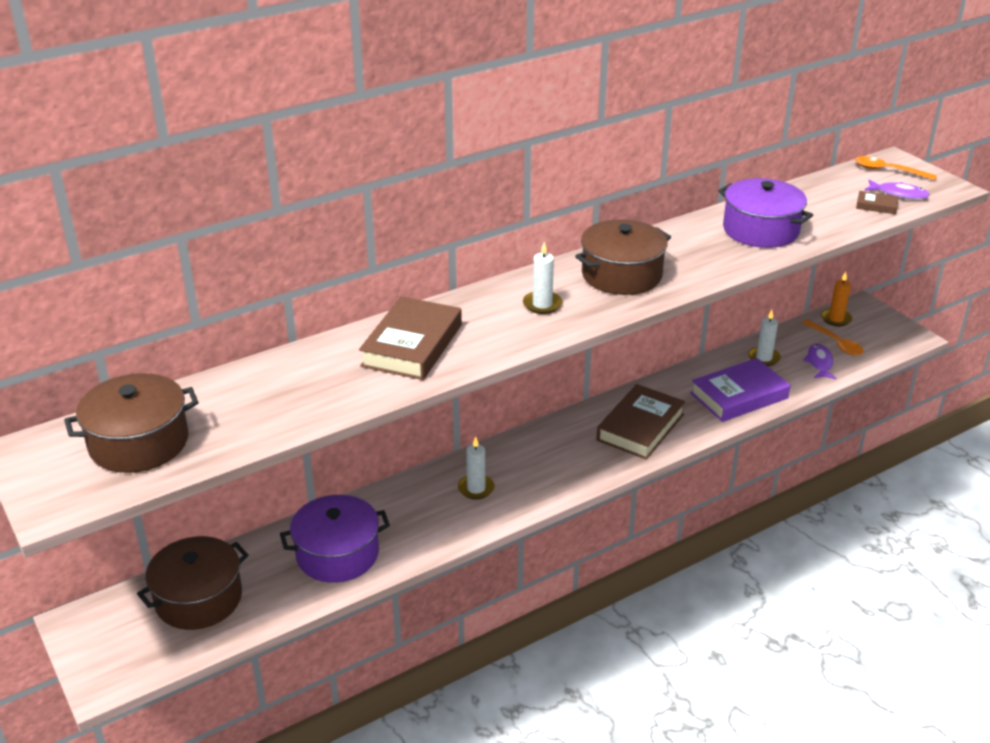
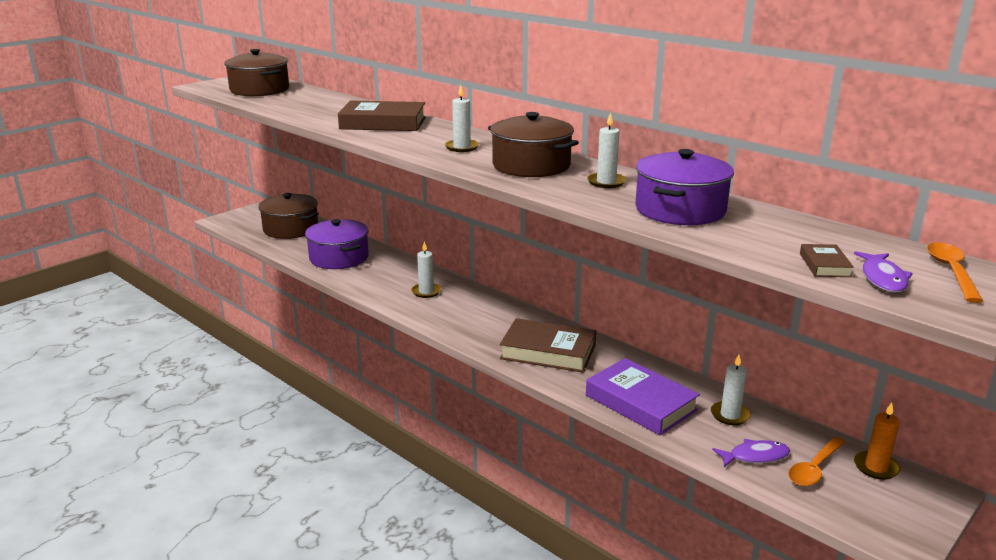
camera: 75 degrees right, 10 degrees down
(682, 247) = (606, 182): none -> white candle

